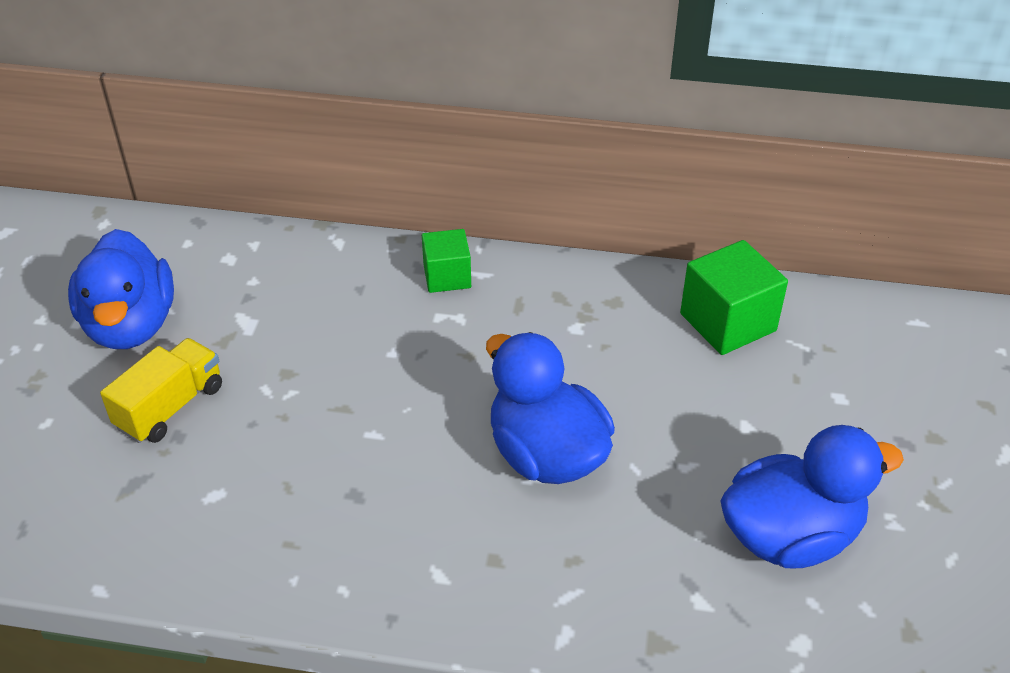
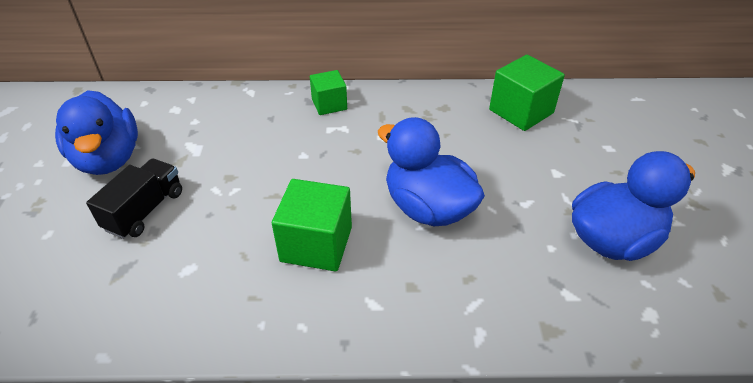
camera: 10 degrees left, 0 degrees up
(170, 407) = (145, 210): yellow truck -> black truck
(384, 485) = (316, 244): none -> green cube

